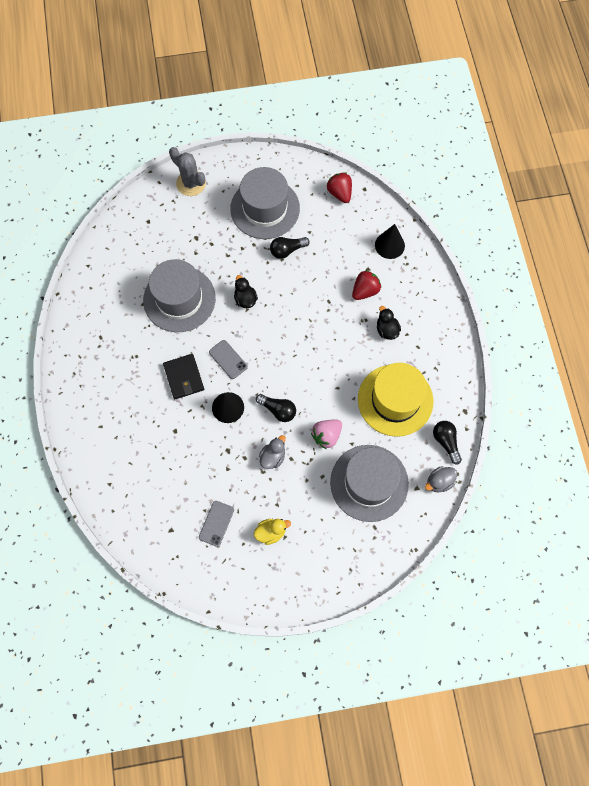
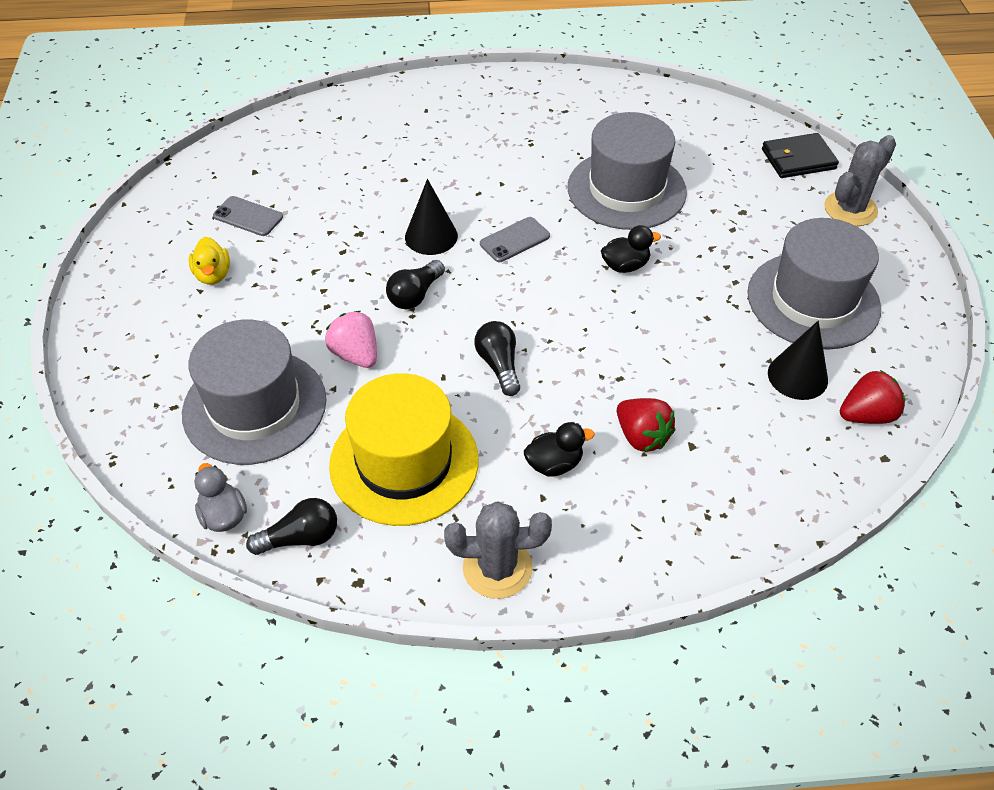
camera: 95 degrees right, 20 degrees down
(184, 377) = (489, 191): black wallet -> black wallet (798, 159)
(273, 457) = (335, 284): grey duck -> none
(287, 250) = (726, 326): black light bulb -> black light bulb (499, 365)
(389, 245) = (750, 489): black cone -> black cone (797, 376)
(448, 351) = (497, 568): none -> grey cactus

